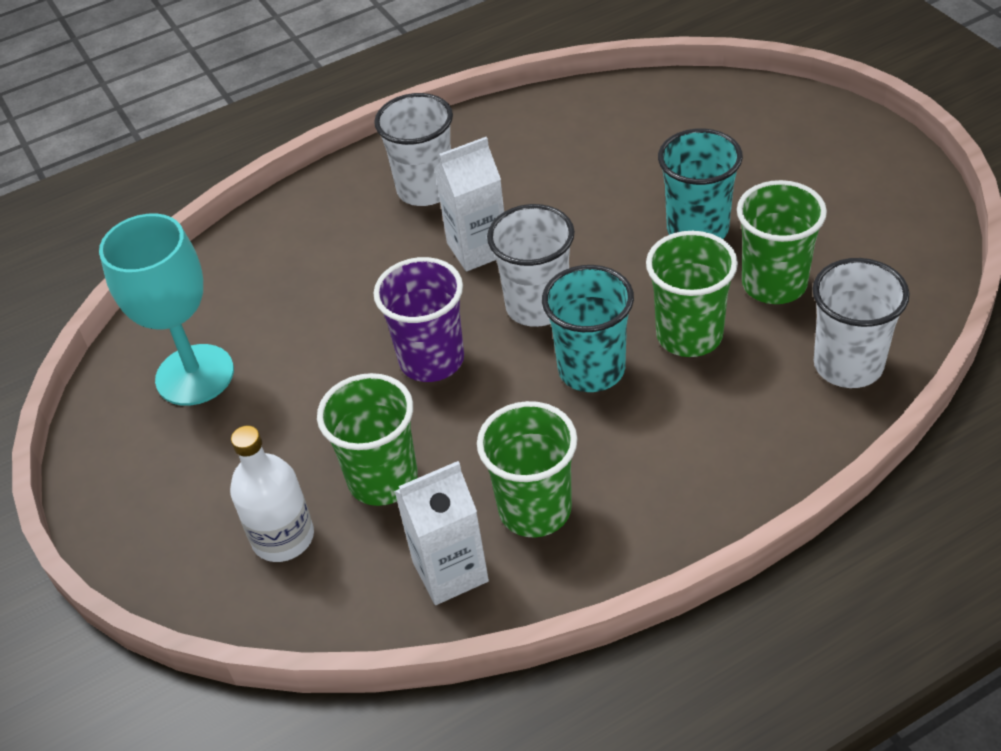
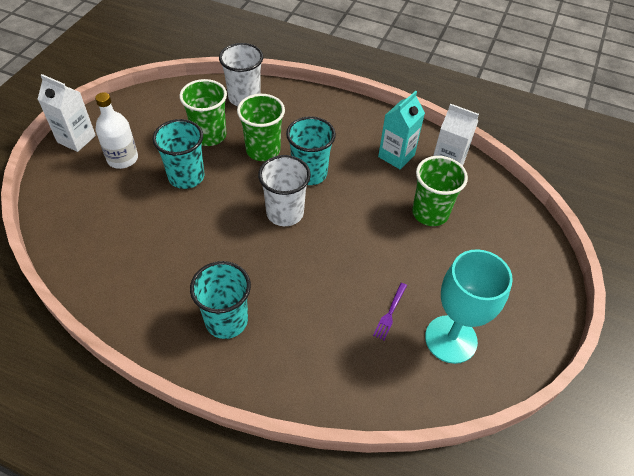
camera: 135 degrees left, 5 degrees up
(283, 537) = (489, 230): white bottle -> white bottle (122, 158)
(286, 336) = (390, 313): none -> purple fork
(425, 189) = (226, 320): white cup -> turquoise cup
(431, 360) = (352, 236): purple cup -> none
(477, 249) = (261, 262): white carton -> white carton (76, 139)
(535, 509) = (396, 156): green cup -> turquoise carton

